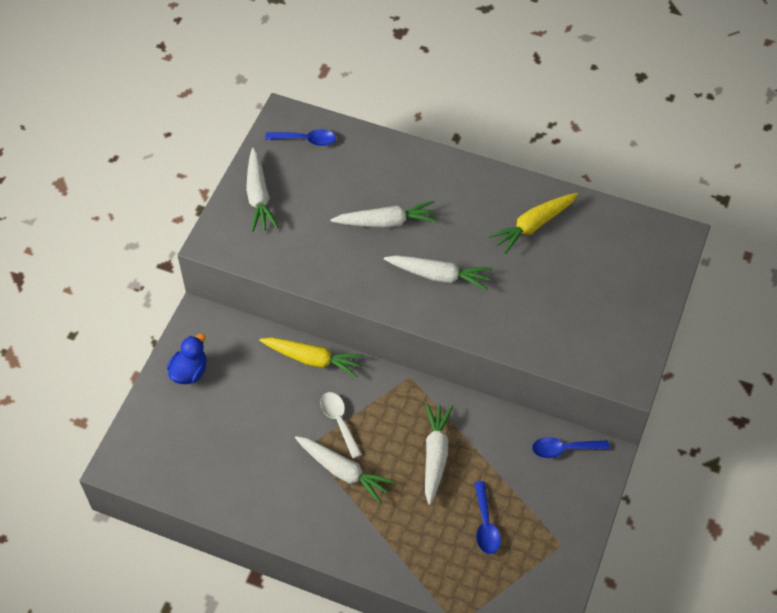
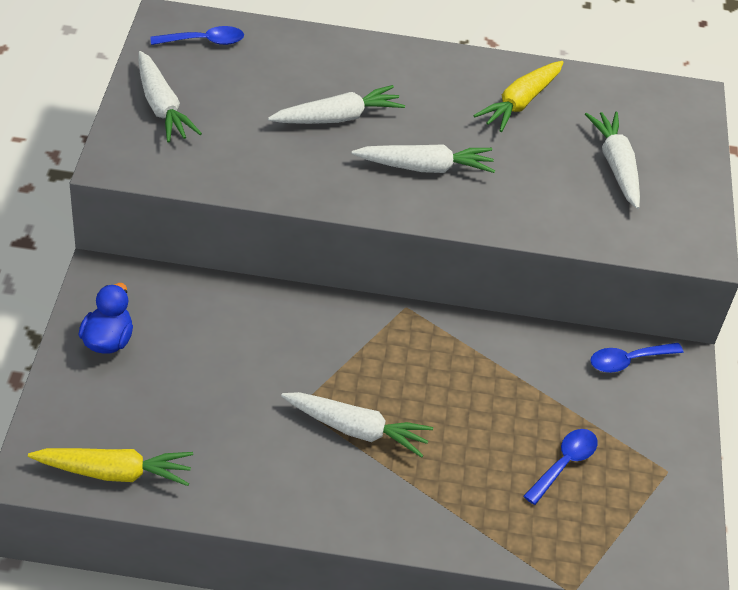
camera: 20 degrees left, 10 degrees down
(312, 359) = (272, 304): yellow carrot -> yellow carrot (114, 472)
(339, 421) = (331, 371): white spoon -> none
(435, 455) = (470, 392): white carrot -> white carrot (616, 166)
(485, 525) = (564, 464): blue spoon -> blue spoon turned 120 degrees counterclockwise

